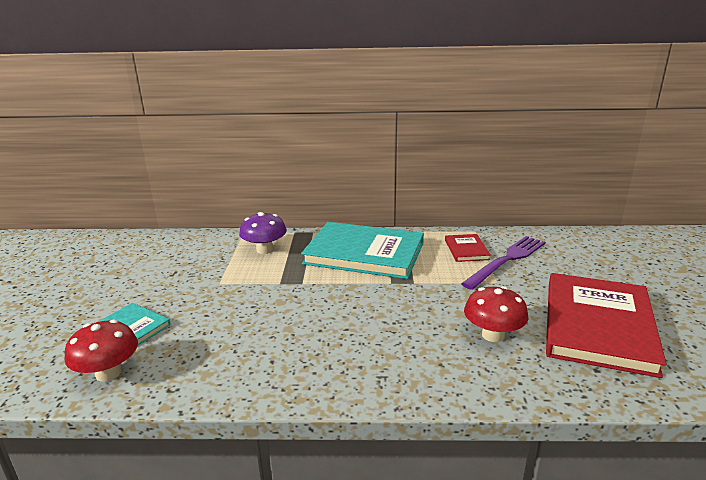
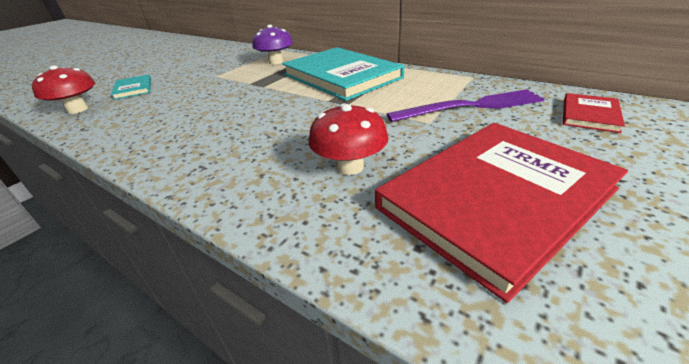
camera: 35 degrees right, 10 degrees up
(466, 249) = (439, 90): red book -> red book (589, 115)

